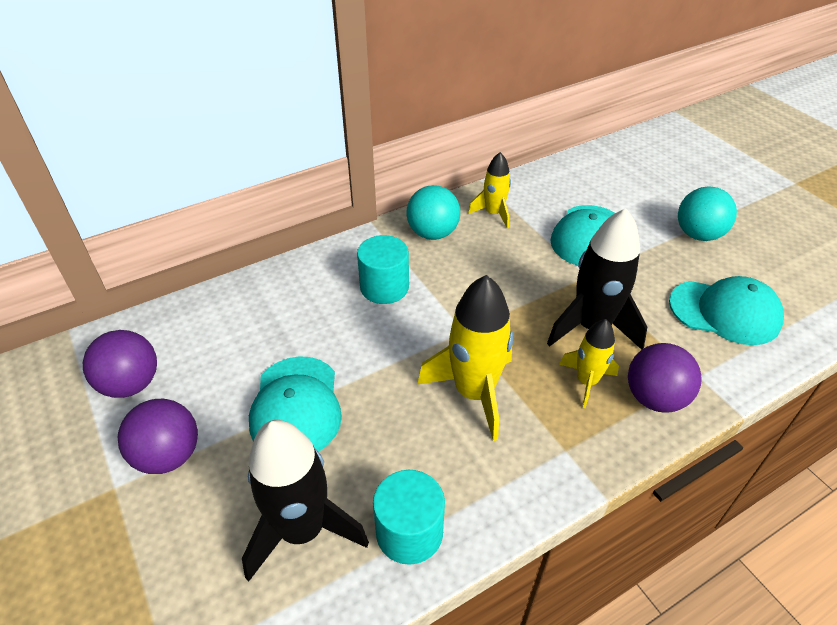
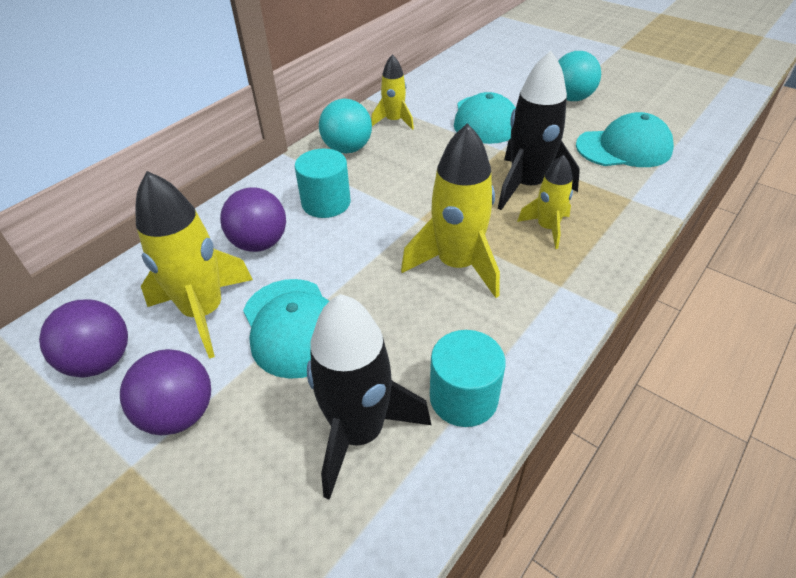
camera: 20 degrees left, 0 degrees up
(230, 366) = (204, 312): none -> yellow rocket
(654, 398) = (608, 224): purple ball -> purple ball (260, 243)

